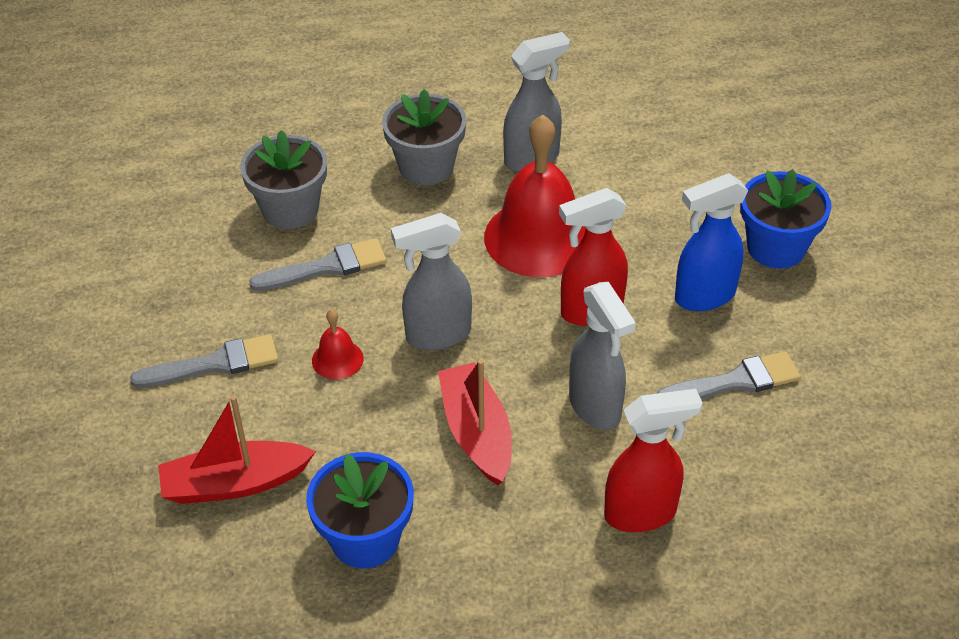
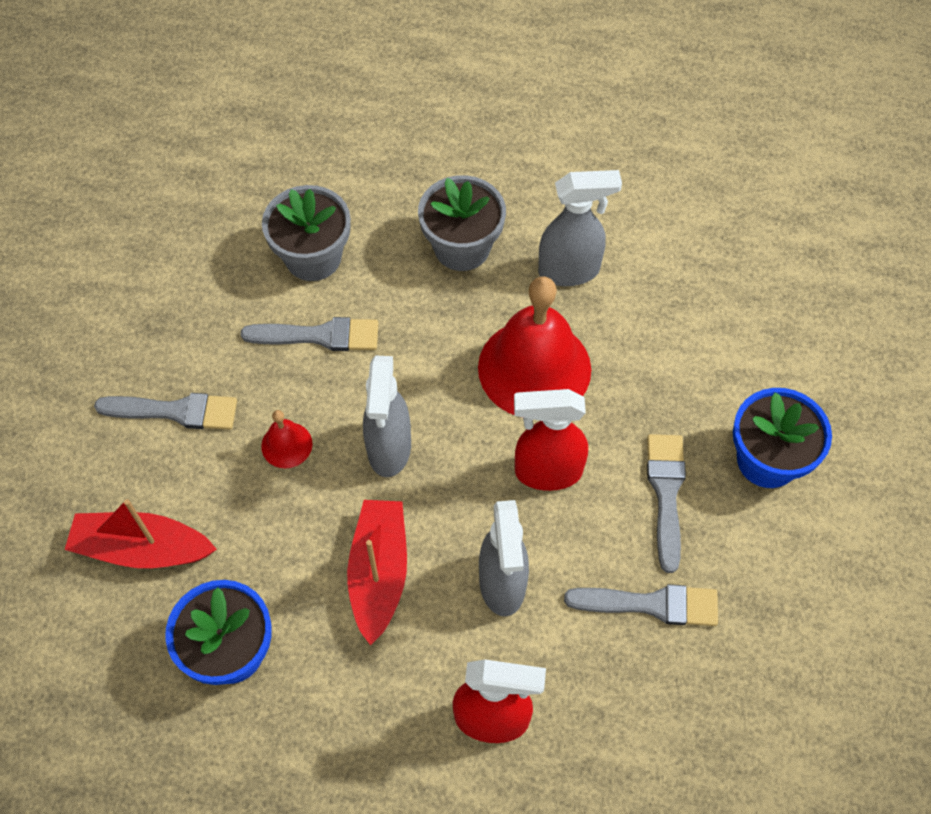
camera: 20 degrees right, 15 degrees up
(437, 335) = (389, 449): grey spray bottle -> grey spray bottle turned 90 degrees counterclockwise
(703, 296) = (666, 493): blue spray bottle -> grey brush

